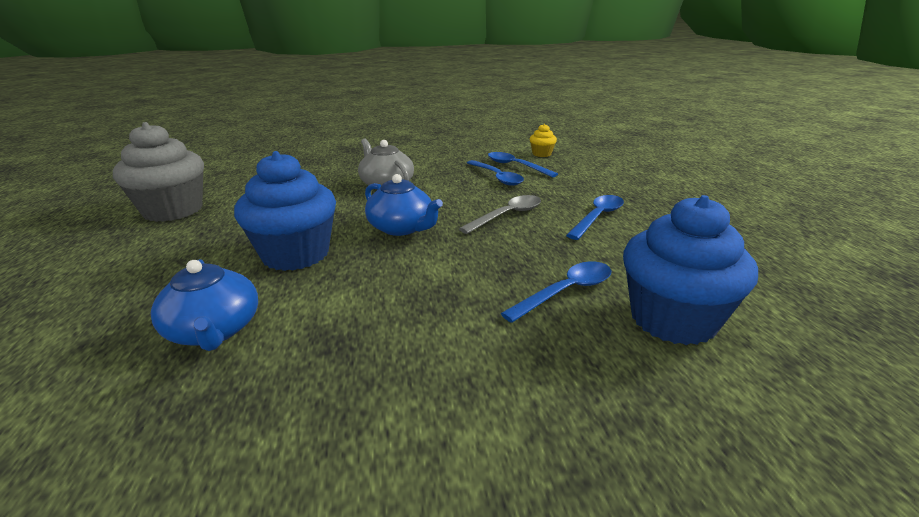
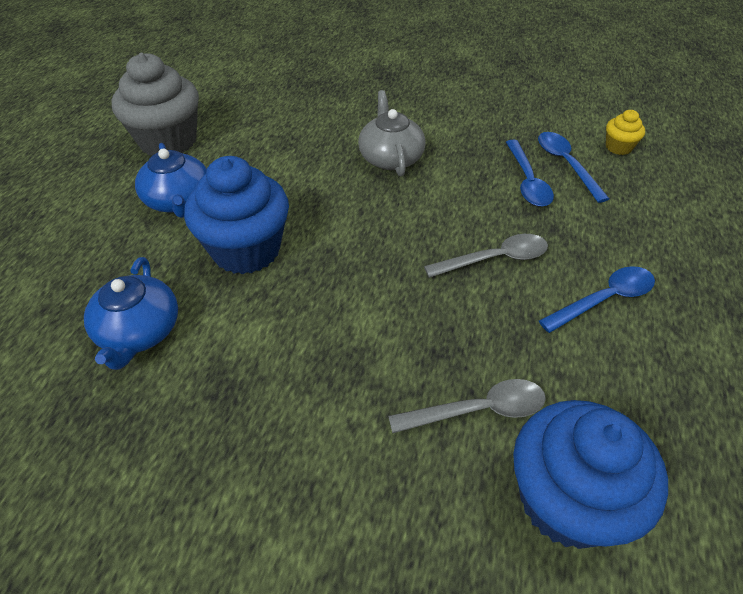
camera: 25 degrees right, 20 degrees up
(402, 228) = (367, 242): blue teapot -> blue teapot (179, 200)
(566, 291) = (479, 410): blue spoon -> grey spoon

